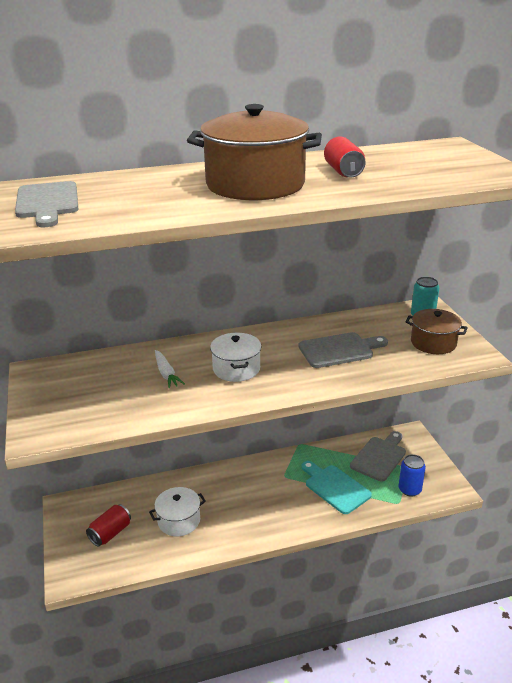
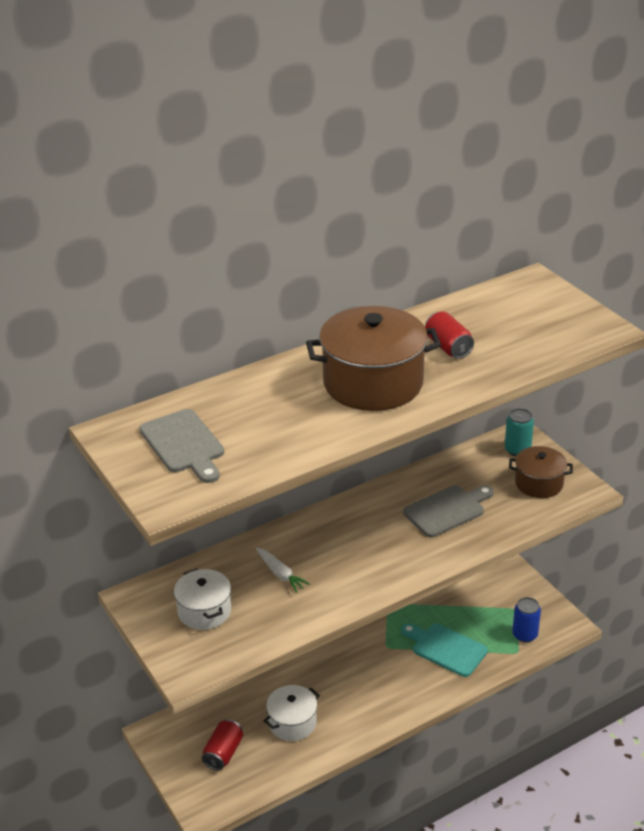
camera: 15 degrees left, 5 degrees up
(236, 369) = (351, 554): white pot -> white pot (204, 611)
(379, 457) = (482, 602): grey cutting board -> none

